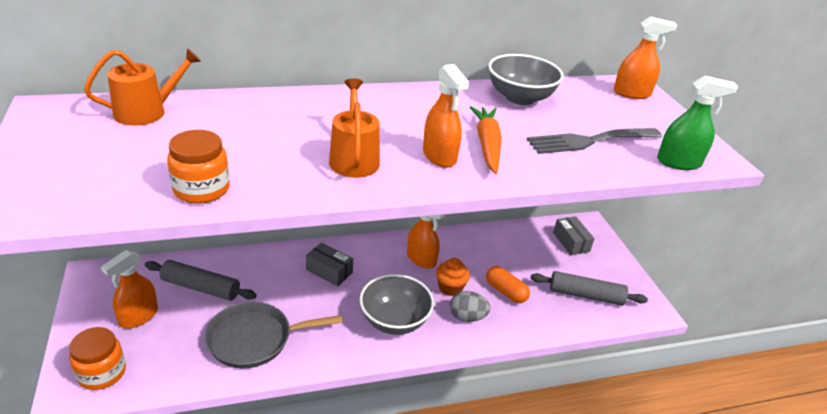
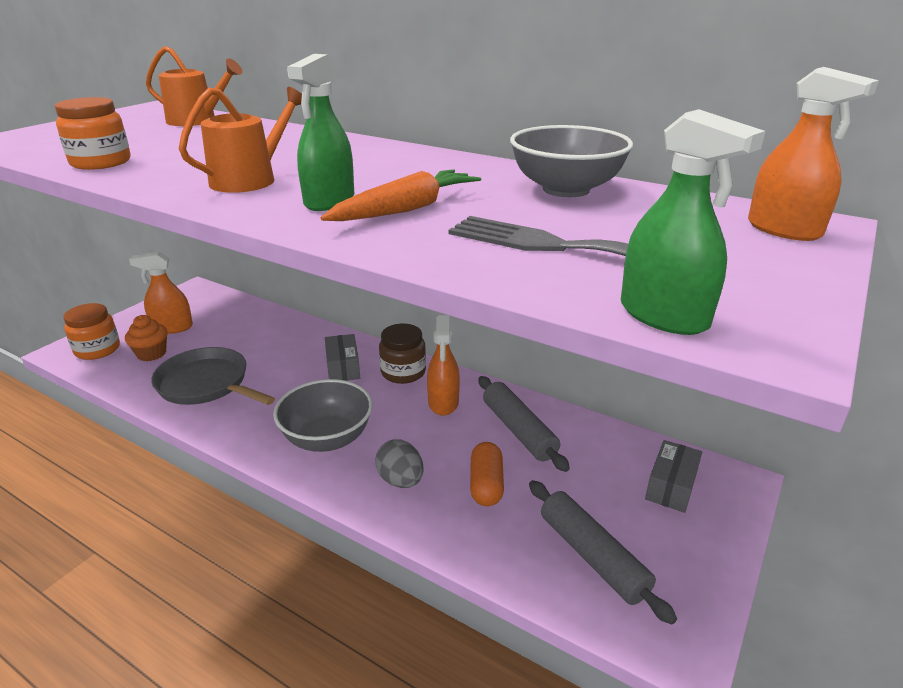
camera: 50 degrees right, 5 degrees down
(200, 287) = (236, 330): grey rolling pin -> grey rolling pin (518, 430)
(371, 253) = (403, 372): none -> brown jar
(439, 156) = (329, 201): orange spray bottle -> green spray bottle
(450, 288) = (429, 444): orange cupcake -> orange cupcake (151, 354)

